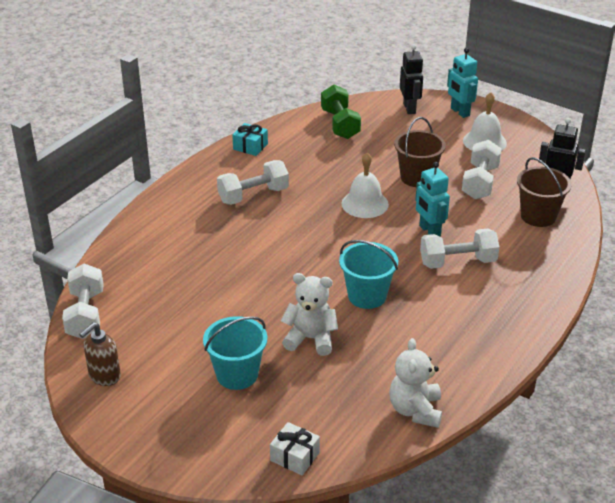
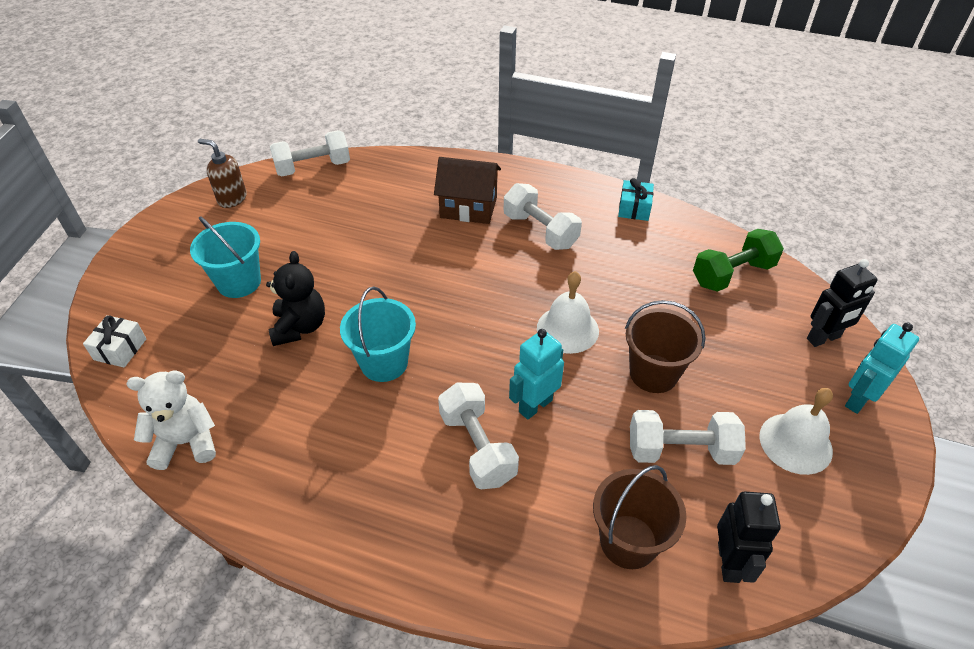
camera: 75 degrees right, 10 degrees up
(204, 227) = (468, 208): none -> brown house
(310, 339) = (300, 327): white teddy bear -> black teddy bear

